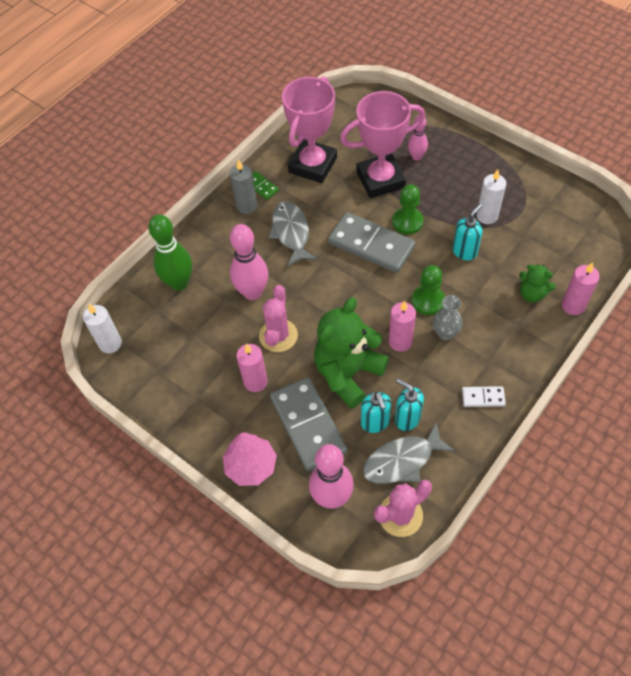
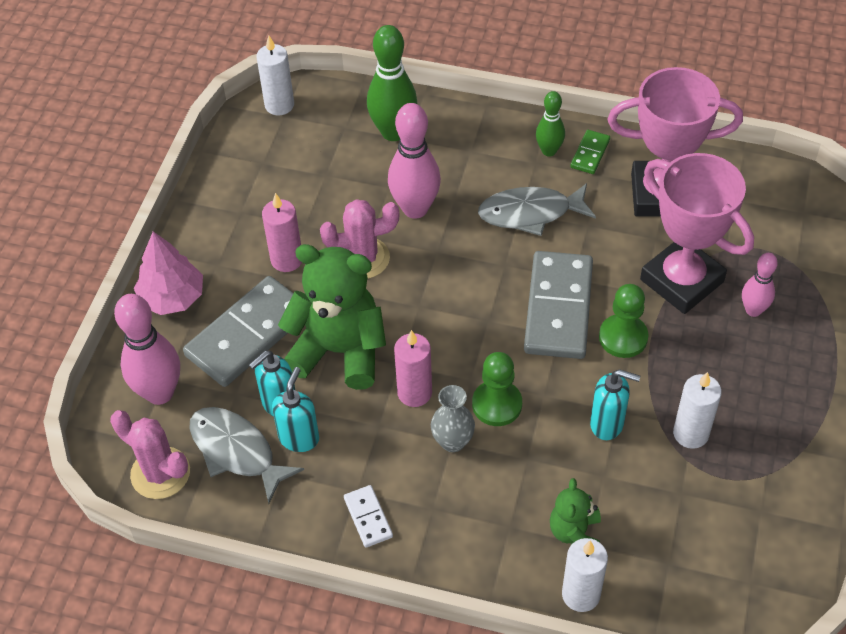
camera: 65 degrees right, 5 degrees down
(246, 206) = (549, 151): grey candle -> green bowling pin
(291, 233) = (530, 213): grey fish -> grey fish turned 150 degrees counterclockwise
(573, 305) = (581, 594): pink candle -> white candle

